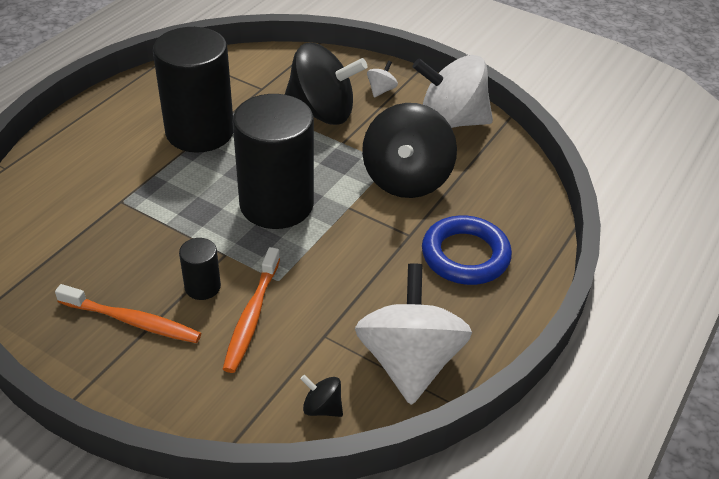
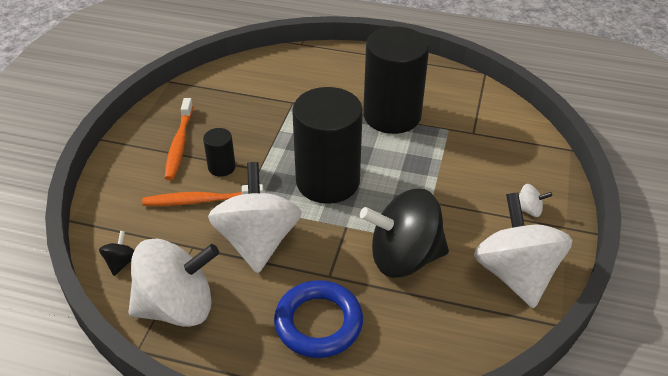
camera: 75 degrees right, 0 degrees up
(322, 113) = (464, 178): black spinning top -> none
(341, 278) = (257, 241): none -> white spinning top

